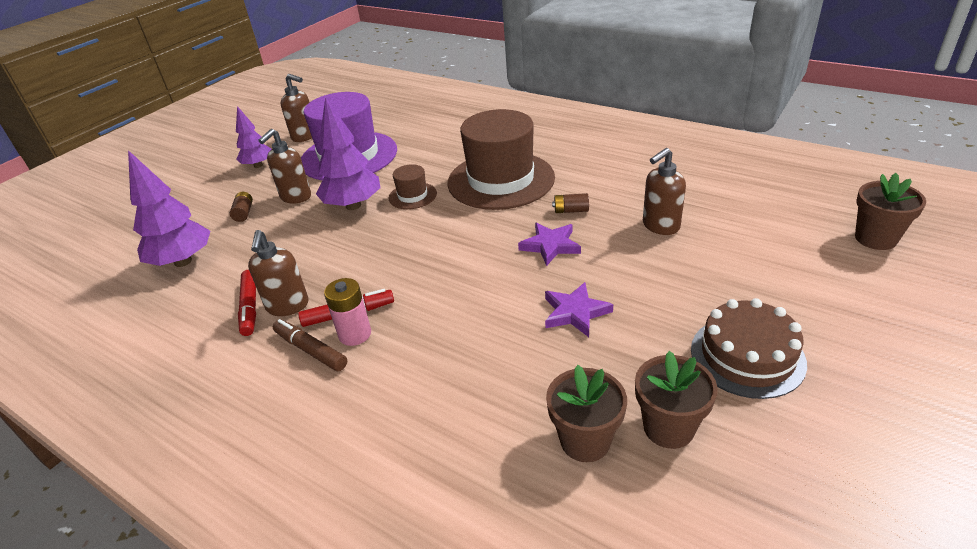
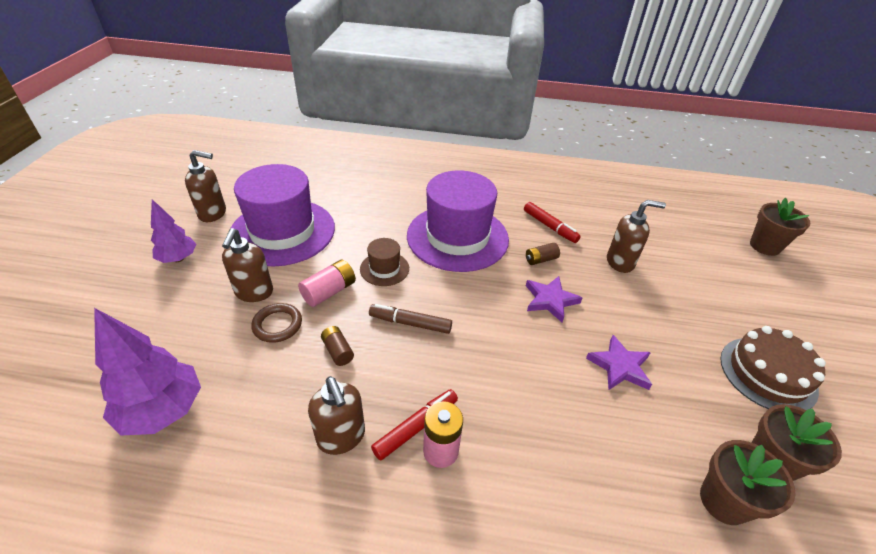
camera: 30 degrees left, 5 degrees up
(244, 213) = (202, 325): brown battery -> brown battery (338, 351)
(250, 307) = (297, 451): red marker -> red marker (550, 226)
(296, 222) = (277, 325): none -> brown ring
(310, 350) = (407, 487): brown marker -> brown marker (410, 323)
(353, 206) = (329, 291): purple tree -> pink battery
(501, 180) = (457, 237): brown hat -> purple hat
(660, 226) = (620, 262): brown soap dispenser -> brown soap dispenser turned 120 degrees counterclockwise

